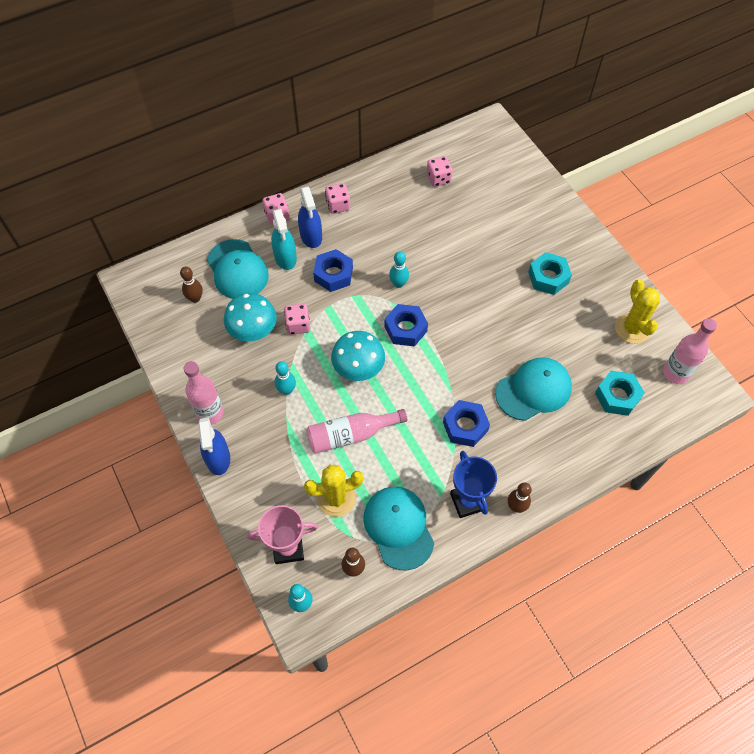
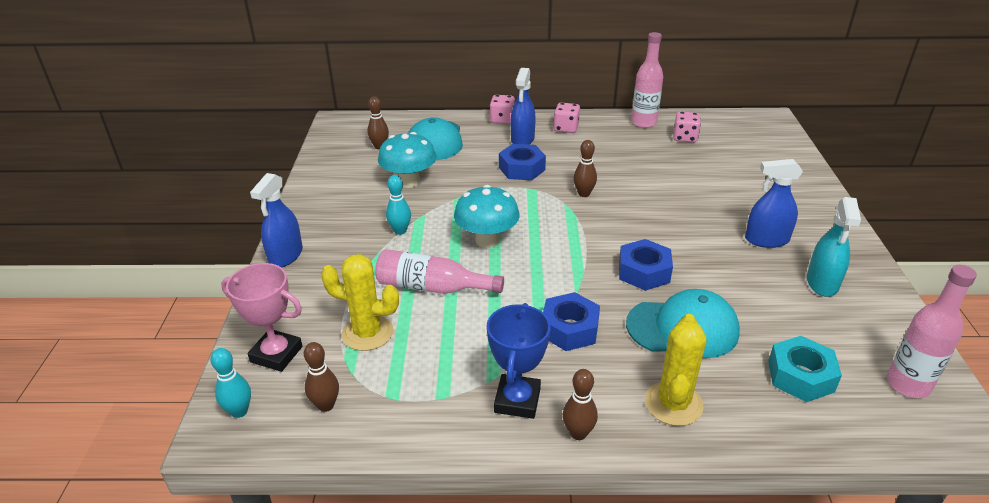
camera: 30 degrees right, 25 degrees down
(210, 413) = (313, 221): pink bottle -> pink bottle (643, 123)
(285, 257) = (485, 145): turquoise spray bottle -> turquoise spray bottle (822, 283)
(298, 325) = (455, 191): pink dice -> none
(398, 283) = (584, 194): turquoise bowling pin -> brown bowling pin
(398, 527) = (412, 389): turquoise cap -> none
(405, 329) = (564, 227): blue nut -> blue nut (644, 272)
(548, 277) = (766, 240): turquoise nut -> blue spray bottle
(632, 328) = (860, 318): yellow cactus -> yellow cactus (673, 404)

